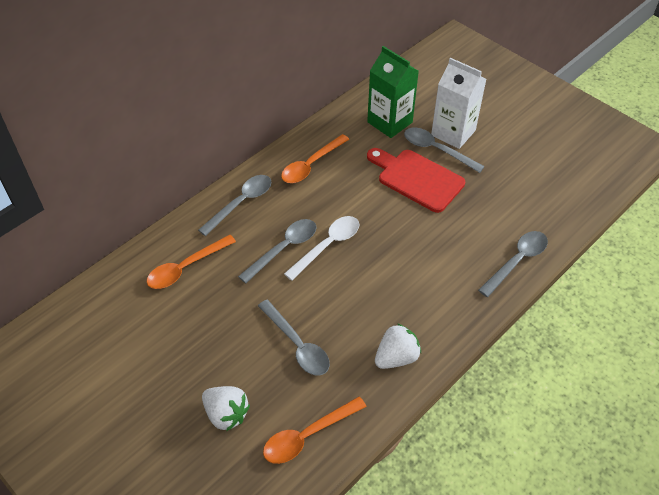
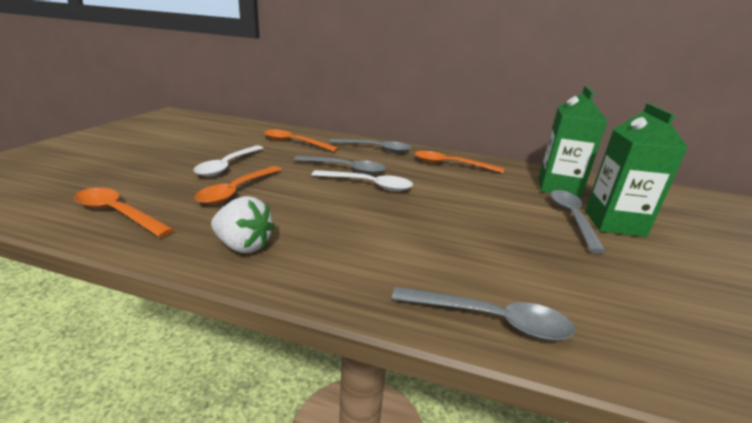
camera: 60 degrees right, 25 degrees down
(226, 414) = (146, 175): white strawberry -> none
(230, 342) = (227, 166): none -> white spoon
(297, 345) = (237, 190): grey spoon -> orange spoon
(417, 179) = (513, 213): red cutting board -> none
(453, 133) = (614, 223): white carton -> green carton

